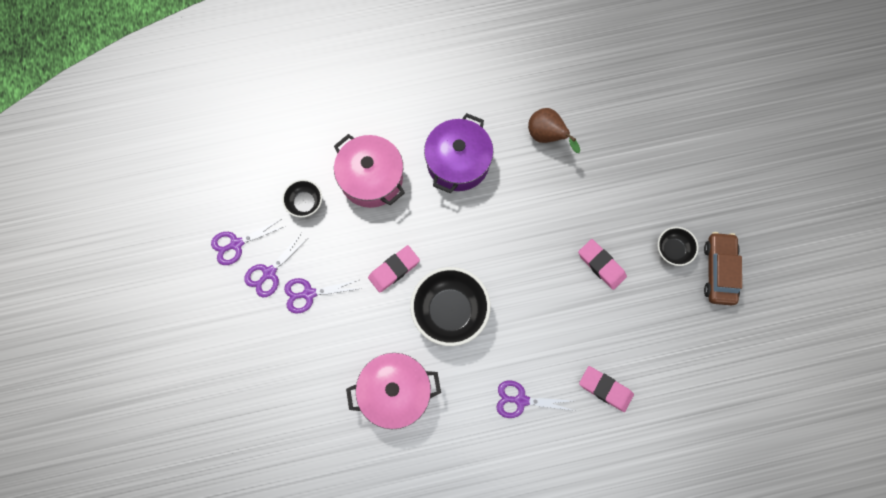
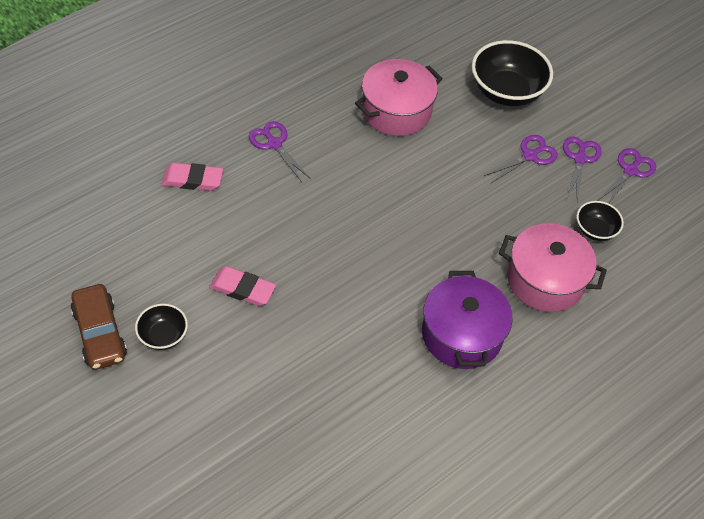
camera: 150 degrees right, 20 degrees down
(394, 269) = (462, 204): pink eraser -> none
(450, 311) = (384, 189): black bowl -> black bowl (506, 92)
(520, 400) = (274, 144): purple scissors -> purple scissors turned 105 degrees counterclockwise
(547, 136) = (372, 408): brown pear -> none

